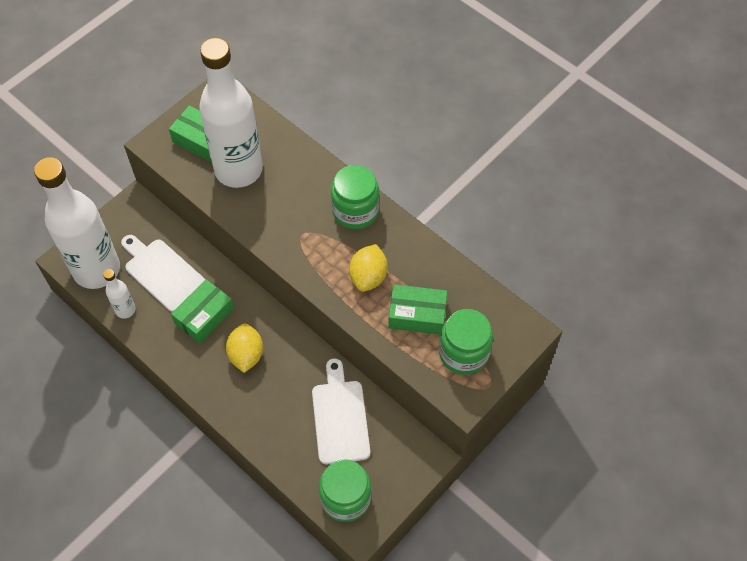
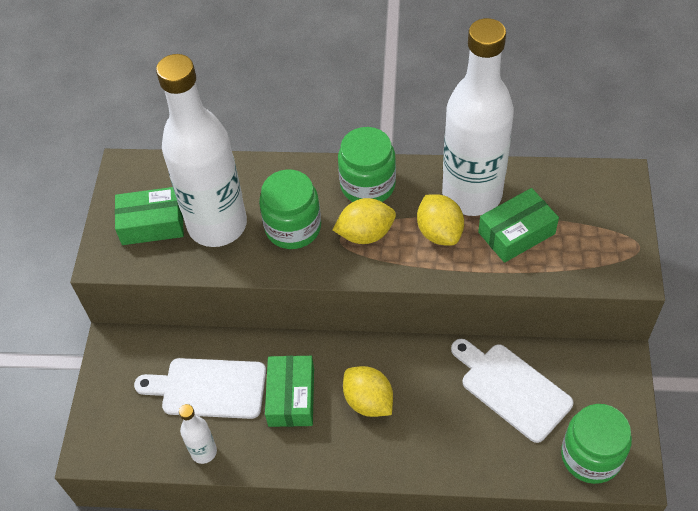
camera: 35 degrees left, 5 degrees down
(97, 270) = (134, 436): white bottle -> white bottle (472, 195)
(321, 243) = (365, 234): none -> yellow lemon
(463, 353) = (589, 235): green jar -> green jar (293, 227)

